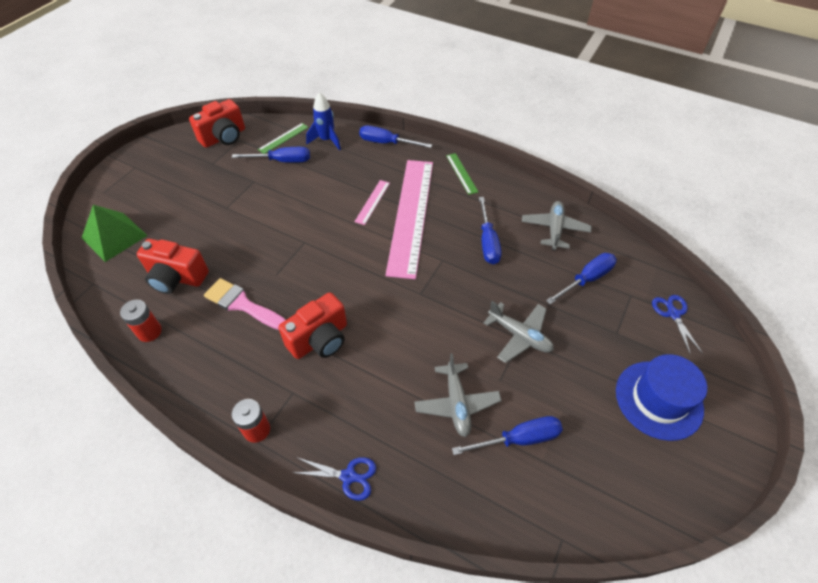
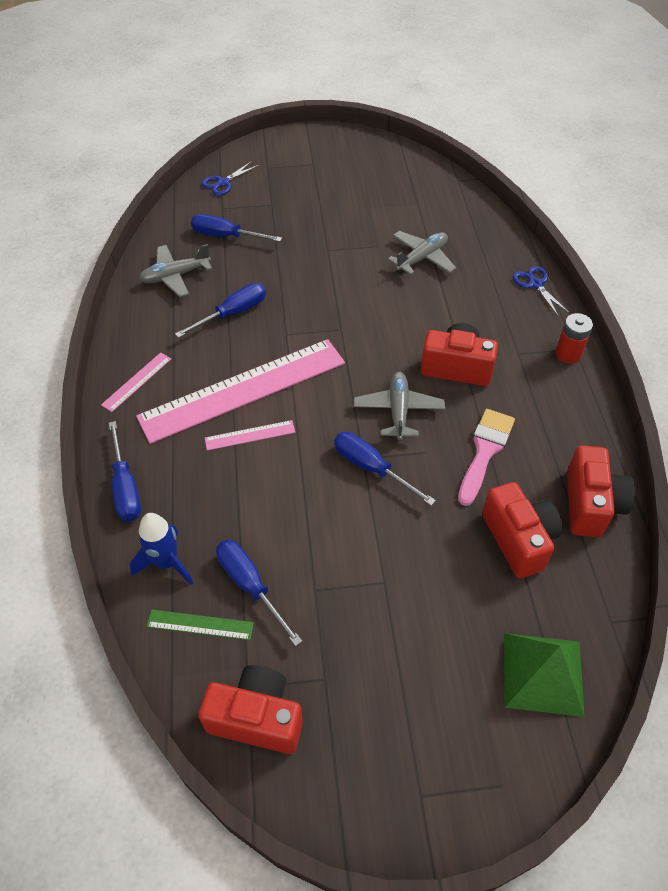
camera: 125 degrees left, 0 degrees up
(149, 332) = (590, 504): red battery -> red camera
(242, 304) = (485, 451): pink brush -> pink brush turned 150 degrees counterclockwise
(461, 173) = (137, 381): green ruler -> pink ruler
(518, 439) = (414, 219): blue screwdriver -> blue screwdriver (371, 468)
(519, 336) = (326, 251): grey plane -> grey plane (398, 410)
(658, 399) = (314, 170): blue hat -> none

